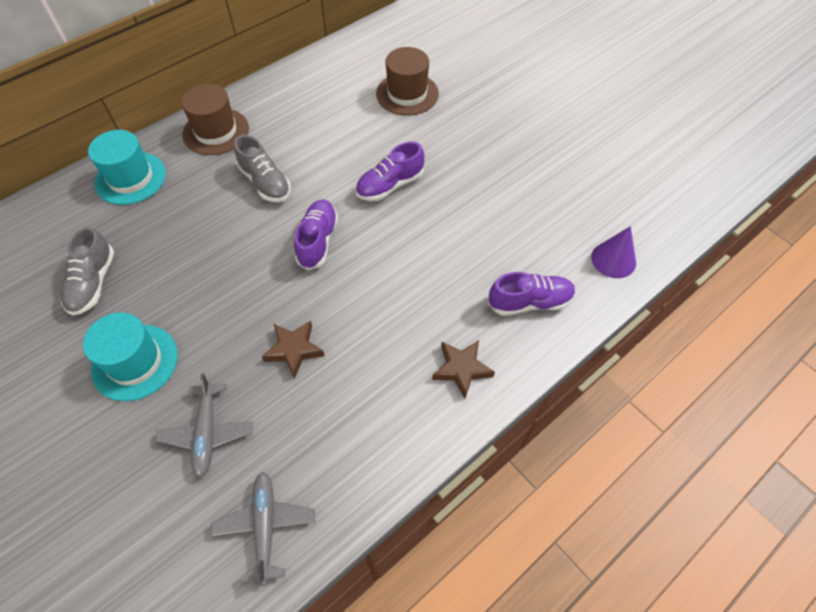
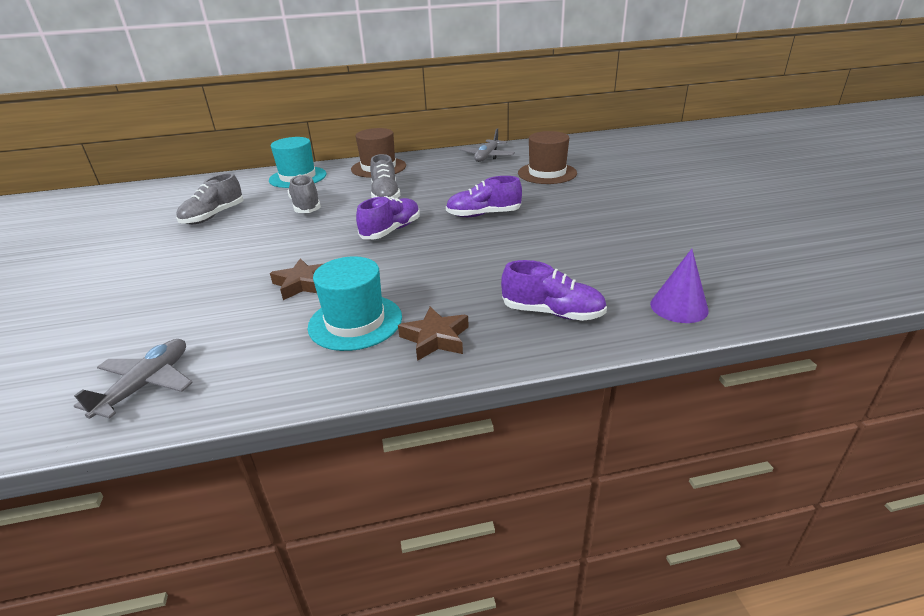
camera: 30 degrees right, 25 degrees down
(135, 362) = (187, 259): turquoise hat -> turquoise hat (355, 322)
(190, 230) = (306, 206): none -> grey shoe
(207, 433) = (181, 311): grey plane -> grey plane (487, 156)

